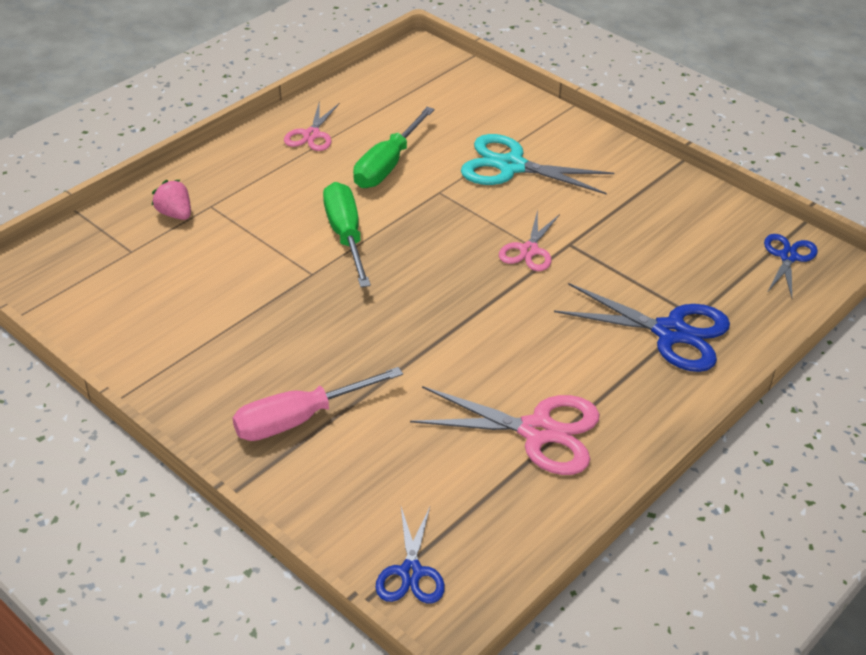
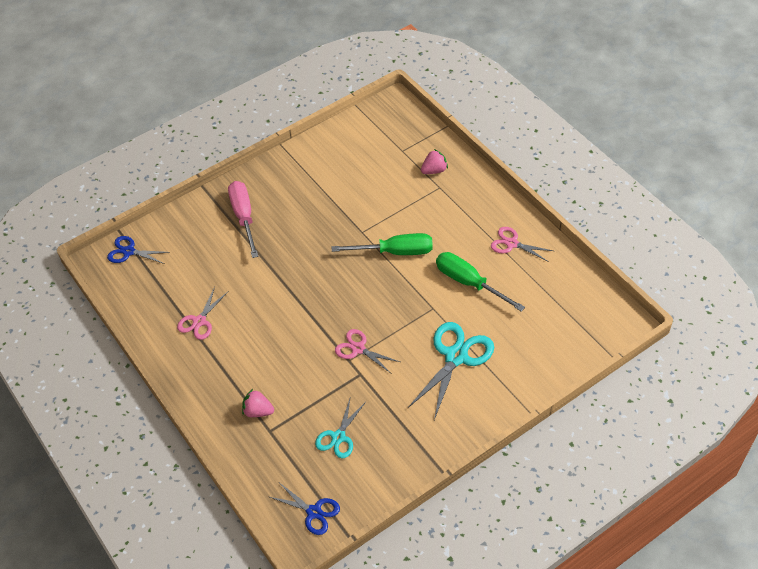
camera: 105 degrees right, 10 degrees up
(537, 431) = (199, 321): pink scissors -> pink scissors, size x0.59
(670, 332) = (258, 411): blue scissors -> pink strawberry
(673, 250) = (338, 437): none -> turquoise scissors

